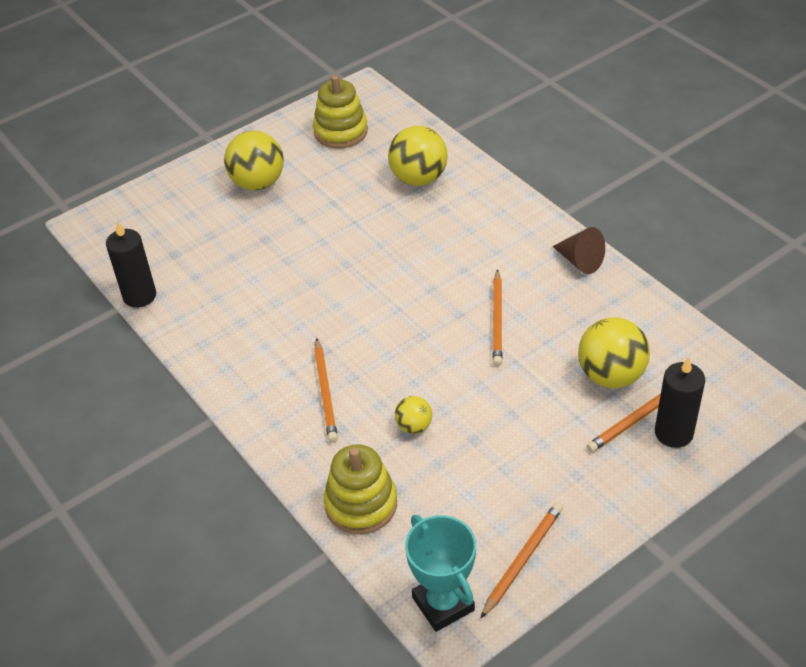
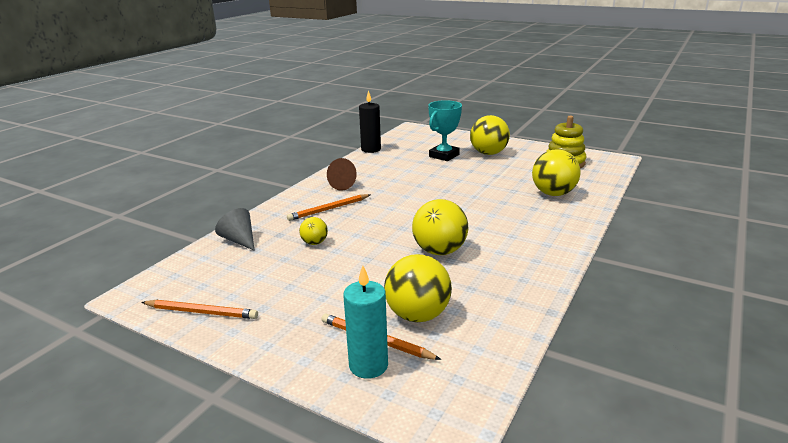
camera: 65 degrees right, 20 degrees down
(361, 504) = (239, 240): yellow stacking toy -> grey cone
(443, 604) = (157, 287): turquoise trophy -> turquoise trophy (444, 156)
(497, 320) = (439, 251): orange pencil -> yellow ball
(580, 261) = (540, 273): brown cone -> brown cone (345, 184)
(673, 433) = (368, 365): black candle -> turquoise candle

